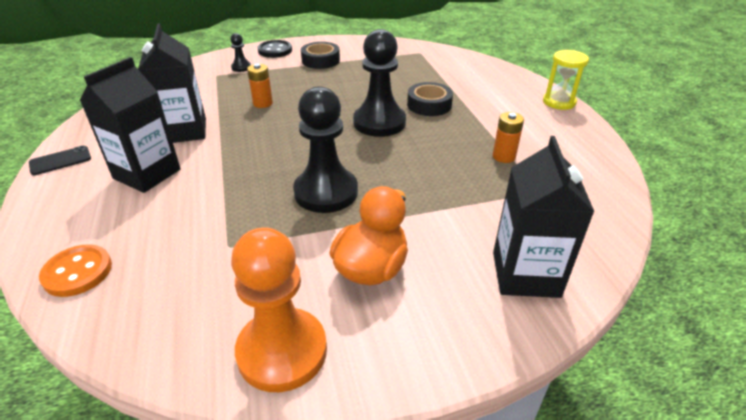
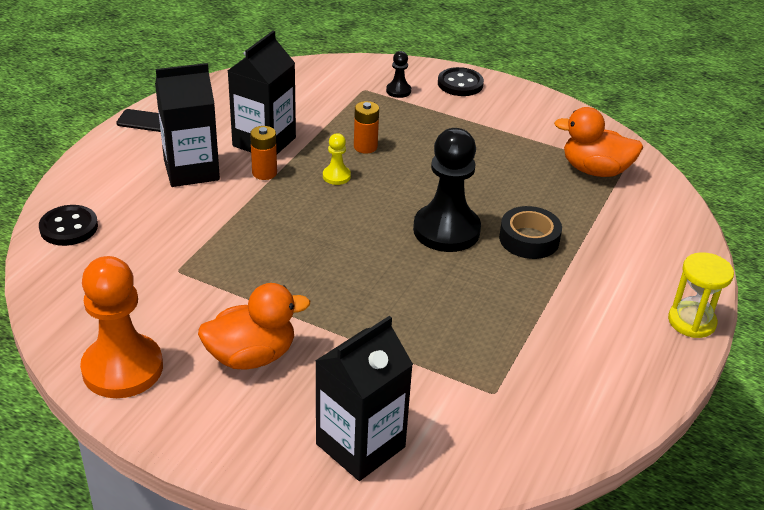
camera: 40 degrees right, 0 degrees up
(77, 272) = (69, 227): orange button -> black button
(267, 127) = (336, 176): none -> yellow pawn
(320, 60) = (491, 121): black tape -> none
(326, 192) = (302, 271): black pawn -> none
(409, 60) = (595, 170): none -> orange duck
(503, 156) = (515, 340): orange battery -> orange battery (264, 173)

